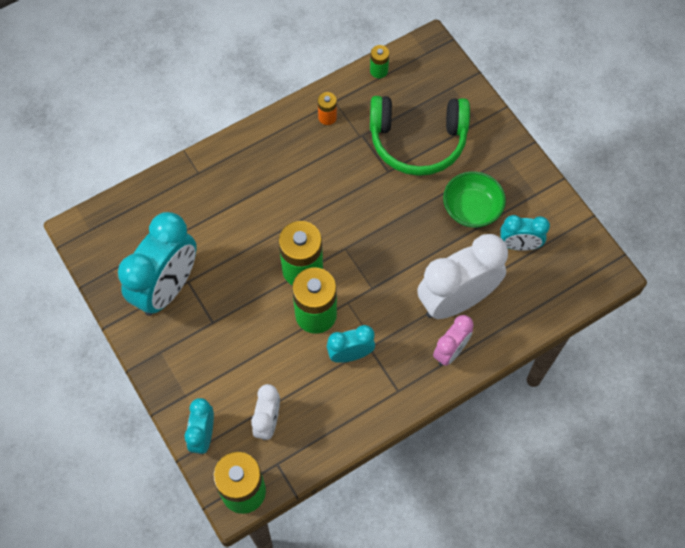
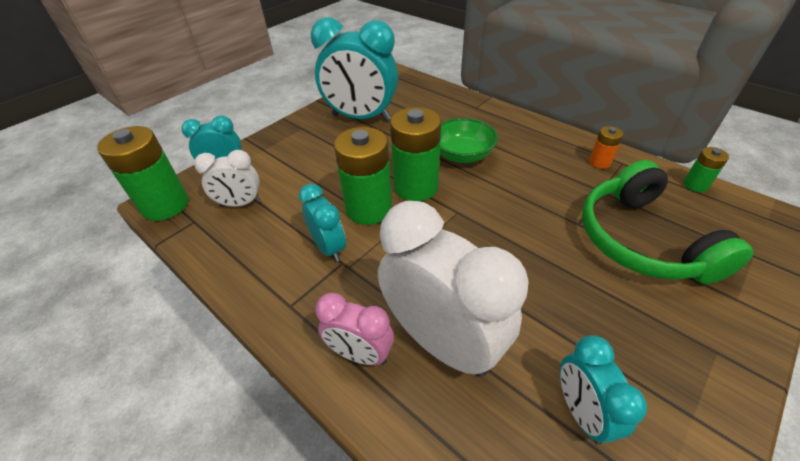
camera: 75 degrees right, 20 degrees down
(471, 209) = (594, 324): green bowl -> green bowl (462, 155)

